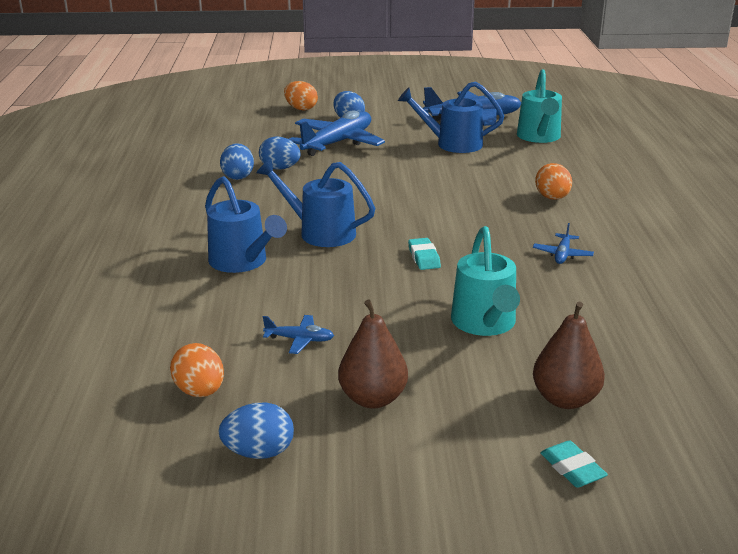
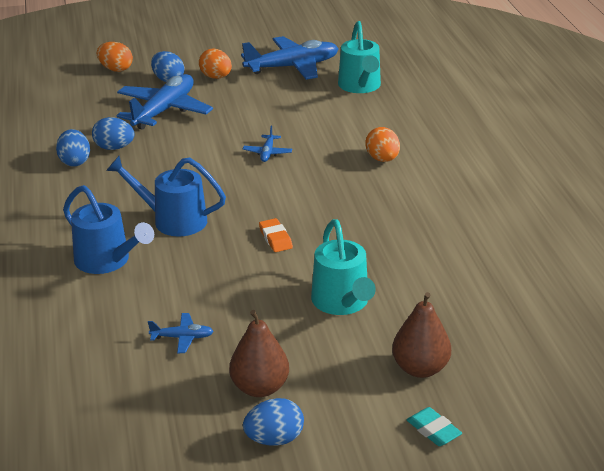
camera: 10 degrees left, 5 degrees up
(200, 391) = (107, 399): orange egg -> orange egg (216, 77)
(259, 452) = (175, 449): blue egg -> blue egg (274, 439)
(424, 257) = (275, 238): turquoise eraser -> orange eraser
(452, 144) = (277, 102): blue watering can -> none
(562, 255) = (399, 222): blue plane -> blue plane (267, 153)

